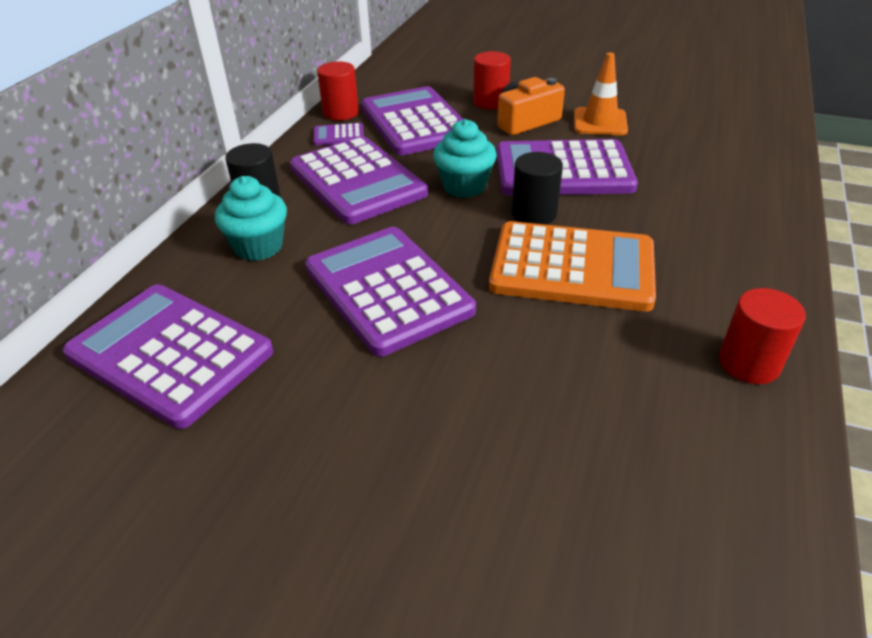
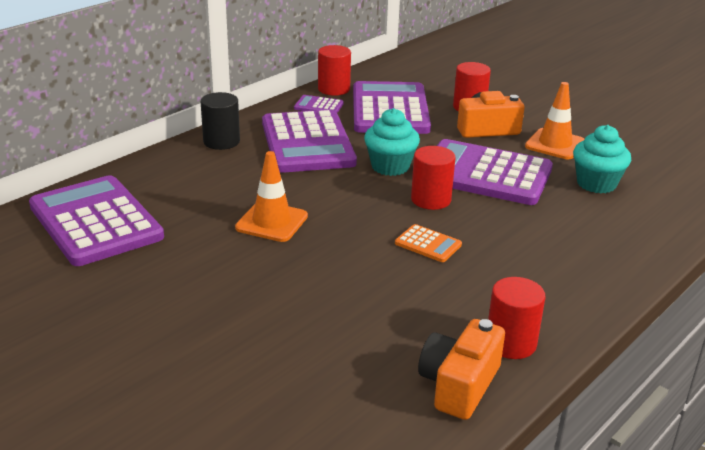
camera: 20 degrees right, 10 degrees down
(258, 246) = (200, 171): turquoise cupcake -> turquoise cupcake (596, 184)
(387, 290) = (272, 222): purple calculator -> orange traffic cone
(534, 214) = (431, 200): black cylinder -> red cylinder
(572, 267) = (428, 244): orange calculator -> orange calculator, size x0.42
(745, 437) = (459, 385): none -> orange camera

